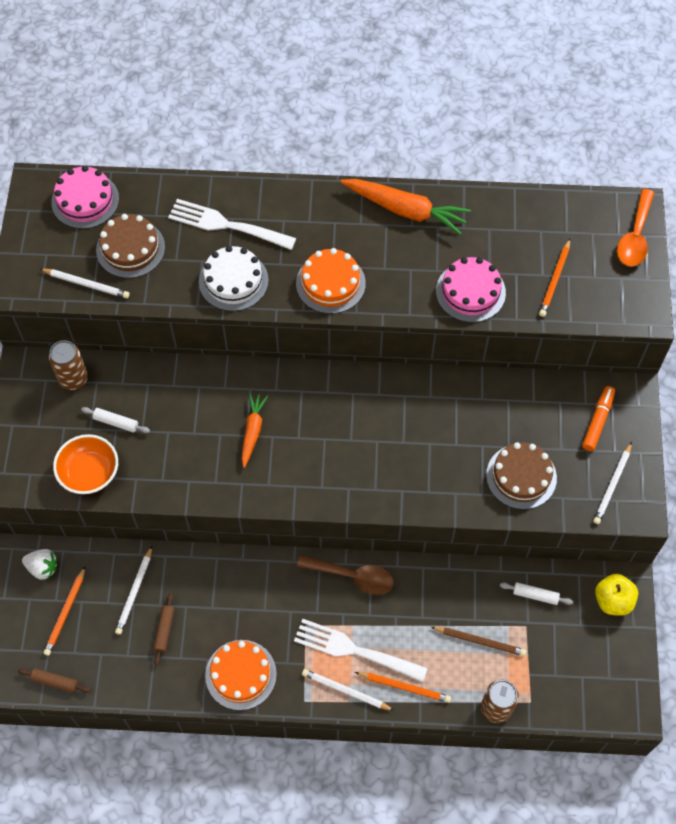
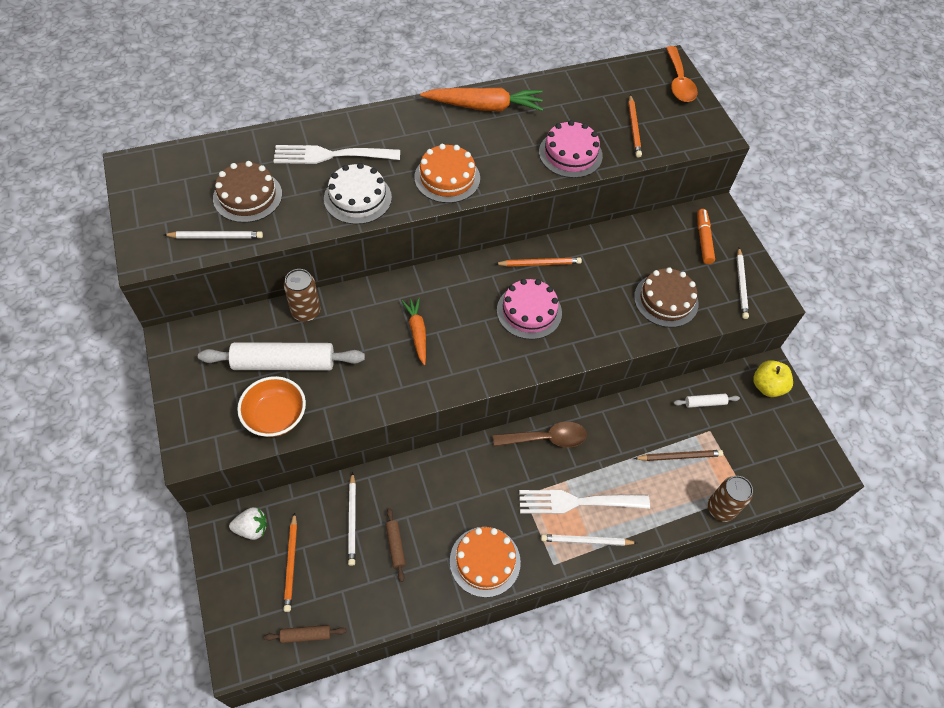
camera: 25 degrees left, 5 degrees down
(73, 379) = (226, 337): brown can -> brown can (306, 312)
(85, 200) = (186, 167): pink cake -> pink cake (529, 311)
(116, 422) = (284, 363): white rolling pin -> white rolling pin, size x2.19
(404, 687) = (635, 519): orange pencil -> orange pencil (539, 264)

